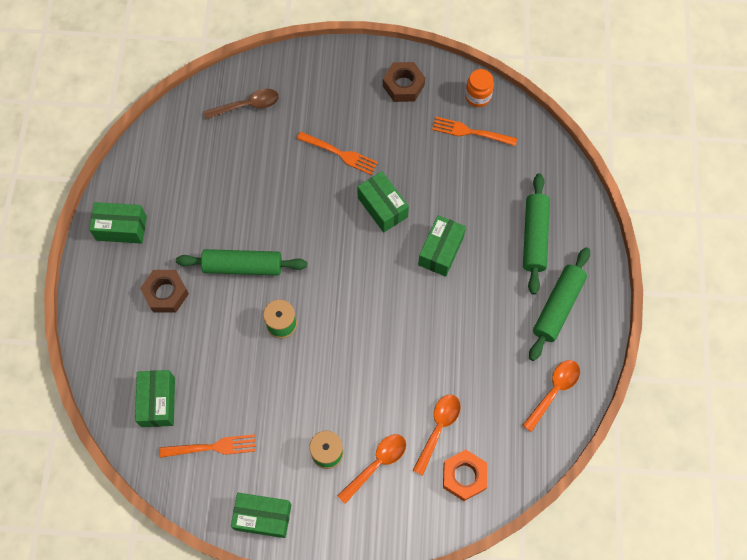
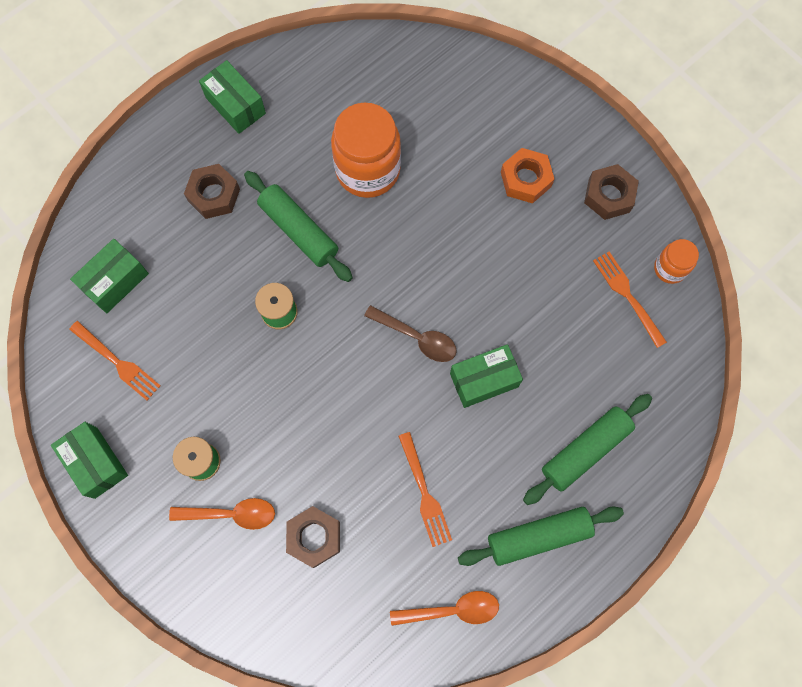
camera: 45 degrees right, 5 degrees up
(247, 105) = (448, 91): brown spoon -> brown spoon (417, 337)
(247, 194) = (368, 170): none -> orange jar
(340, 154) = (485, 207): orange fork -> orange fork (424, 493)
(382, 207) = (472, 291): green box -> none
(438, 429) = (314, 537): orange spoon -> brown nut
(464, 476) = (292, 602): orange nut -> orange nut (526, 179)

